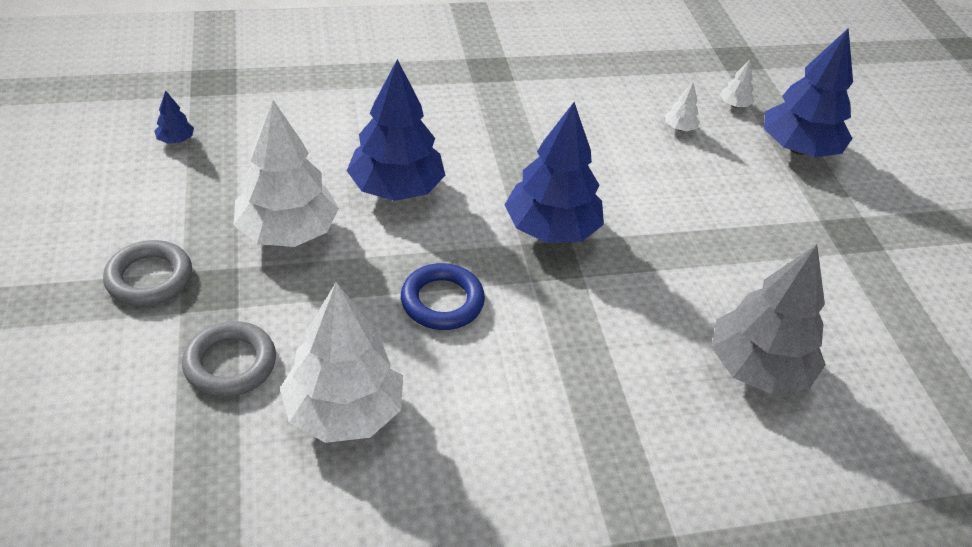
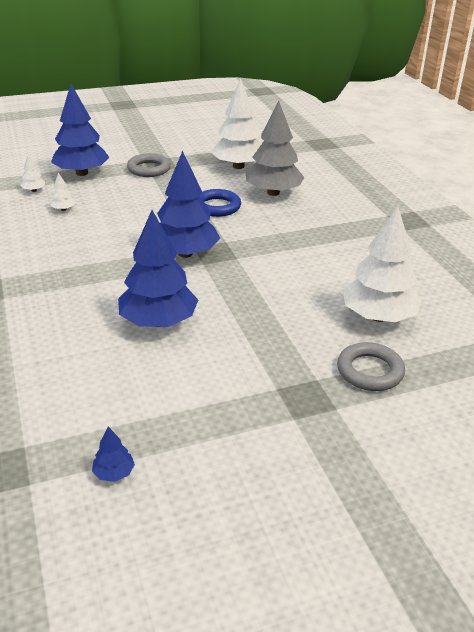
camera: 95 degrees left, 10 degrees down
(149, 278) = (309, 436): grey ring -> grey ring (149, 169)
(287, 232) = (227, 369): white tree -> white tree (238, 166)
(442, 301) = (270, 290): blue ring -> blue ring (217, 207)

